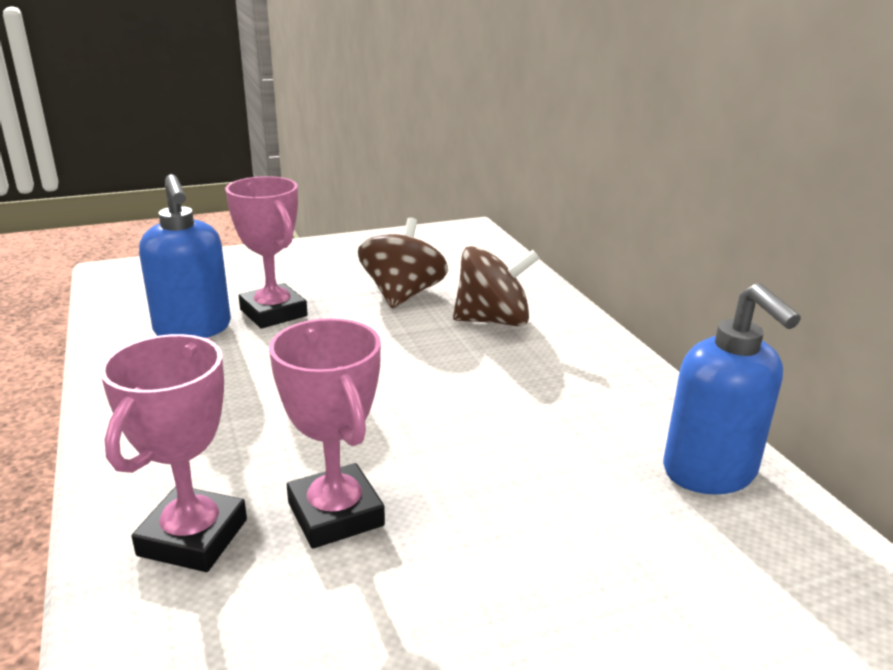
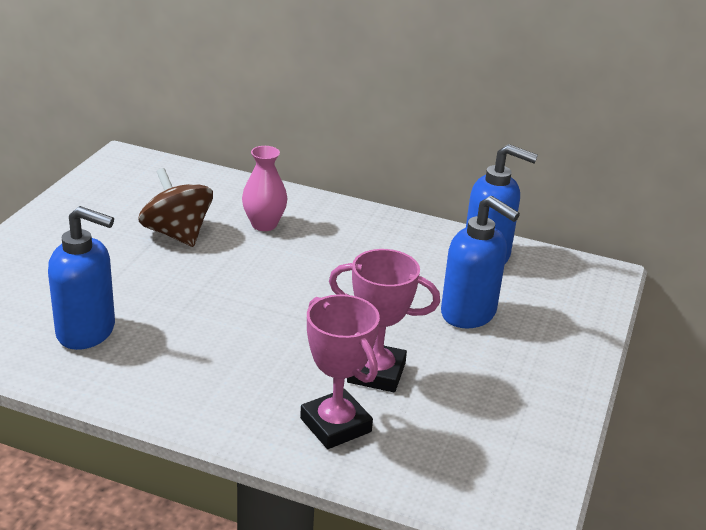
camera: 50 degrees left, 5 degrees up
(273, 313) = (117, 291): pink trophy -> none
(493, 321) = (264, 224): brown spinning top -> pink vase
(566, 523) = (469, 314): none -> blue soap dispenser

